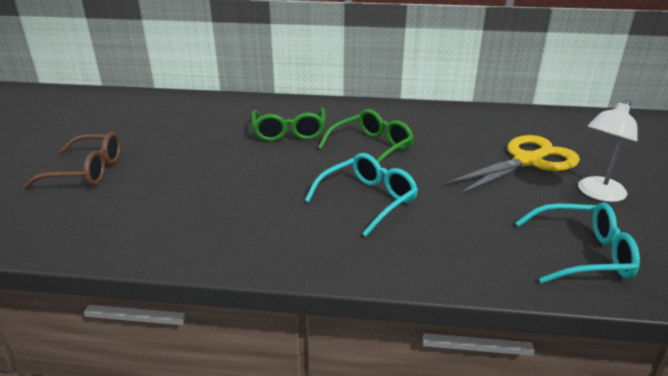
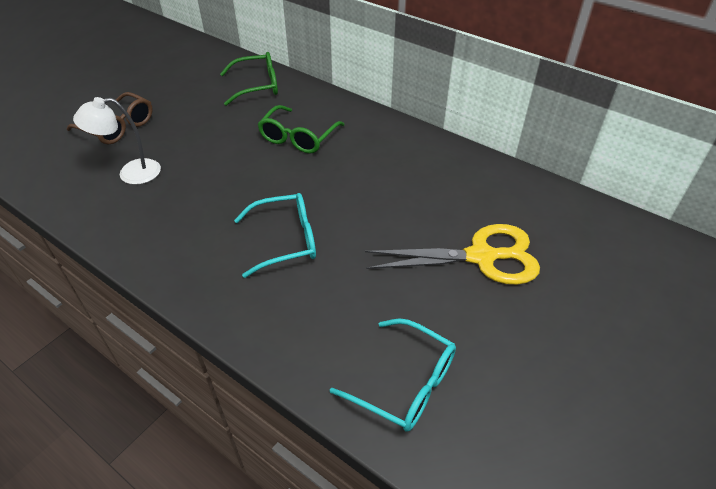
camera: 30 degrees right, 15 degrees up
(371, 148) = (349, 182): green glasses -> green glasses (257, 86)
(597, 194) = (506, 326): white lamp -> white lamp (131, 173)

